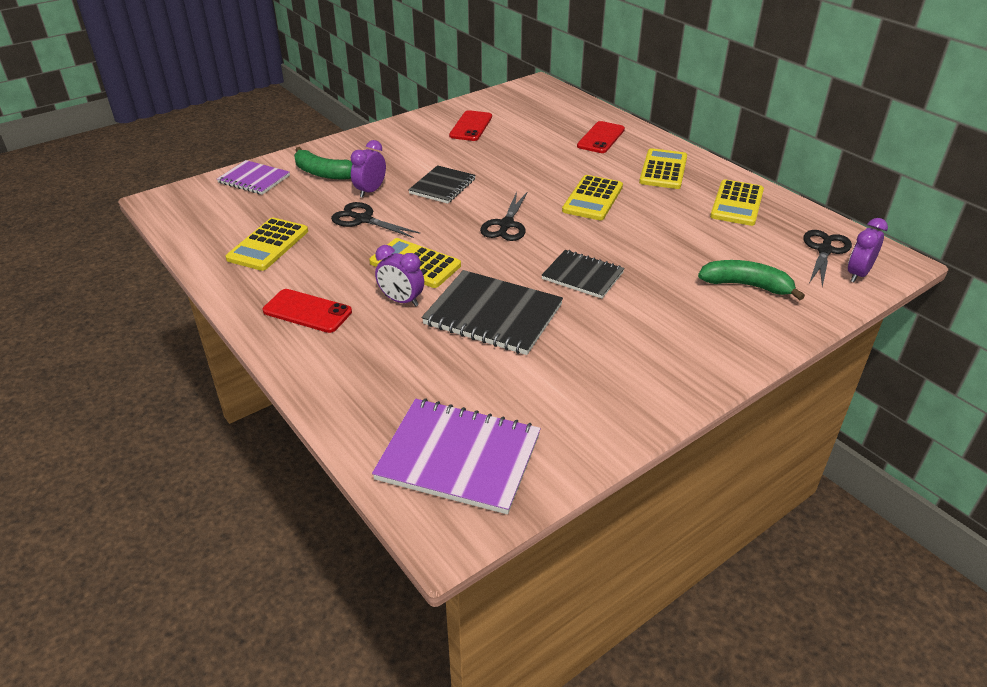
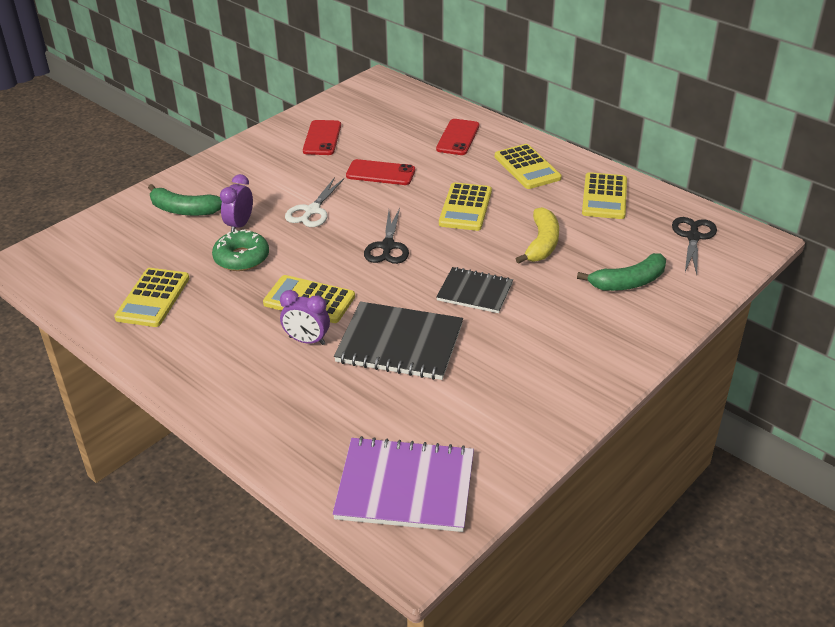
camera: 10 degrees left, 0 degrees up
(254, 179) = (112, 225): purple notebook -> none
(307, 311) = (217, 364): red phone -> red phone (380, 173)
(363, 219) = (241, 258): black scissors -> green donut
(442, 186) = (312, 211): black notebook -> white scissors
(662, 239) = (542, 244): none -> yellow banana
(663, 170) = (527, 167): yellow calculator -> yellow calculator turned 150 degrees clockwise
(746, 285) = (628, 282): green banana -> green banana turned 150 degrees clockwise
(857, 274) = (726, 258): purple clock -> none

